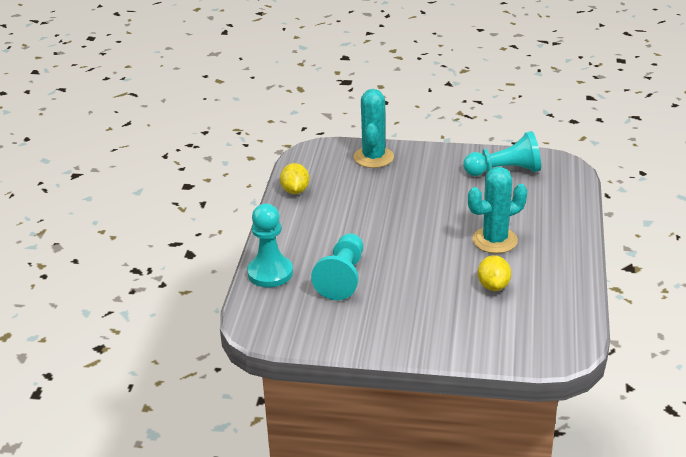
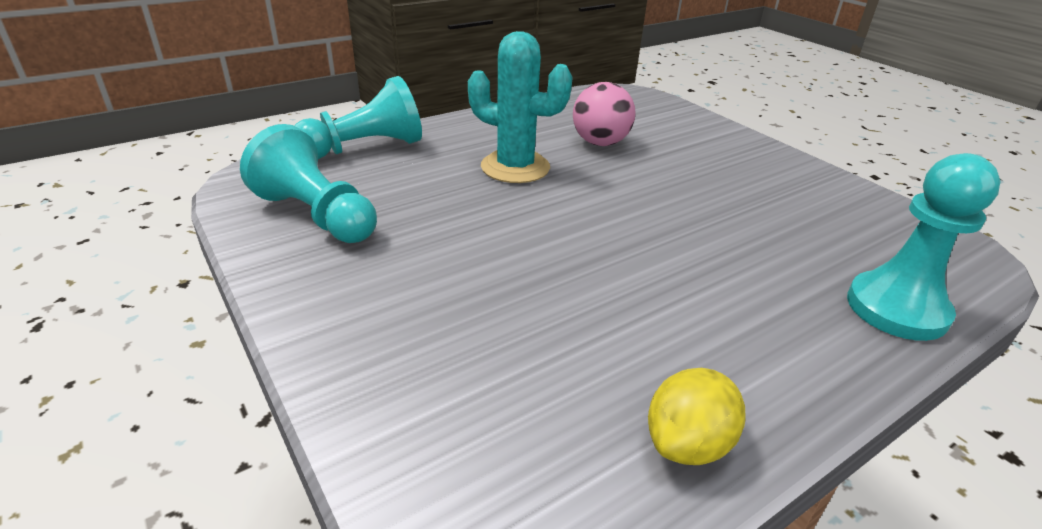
camera: 135 degrees left, 0 degrees up
(342, 277) = (772, 238): turquoise pawn -> turquoise pawn (365, 148)
(373, 157) = (410, 393): turquoise cactus -> none
(493, 286) = (600, 143): yellow lemon -> pink ball

